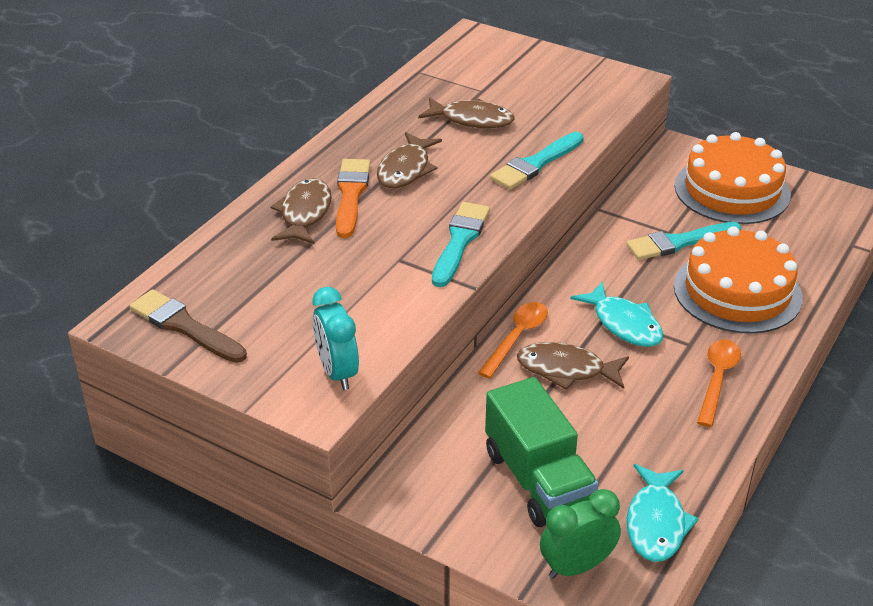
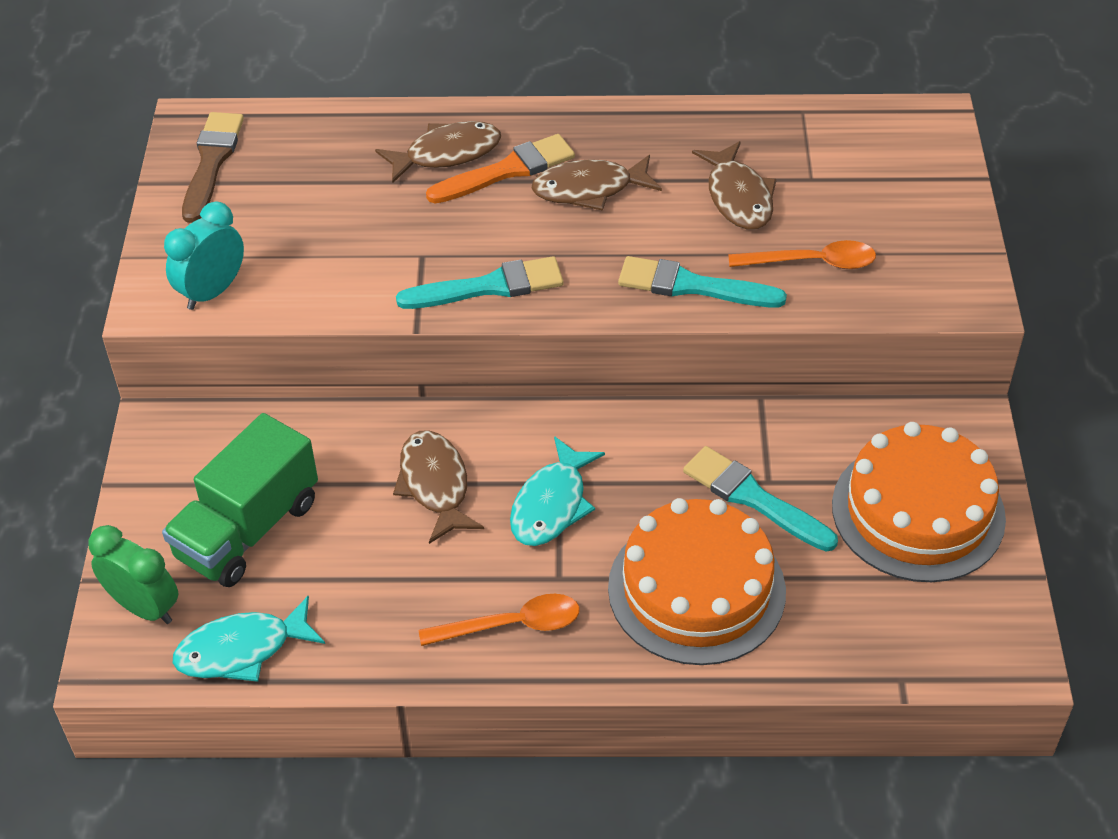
camera: 60 degrees right, 10 degrees up
(517, 338) = (460, 423): orange spoon -> orange spoon (812, 262)

